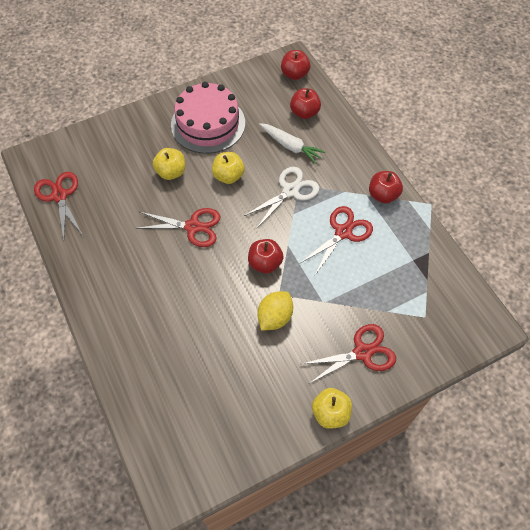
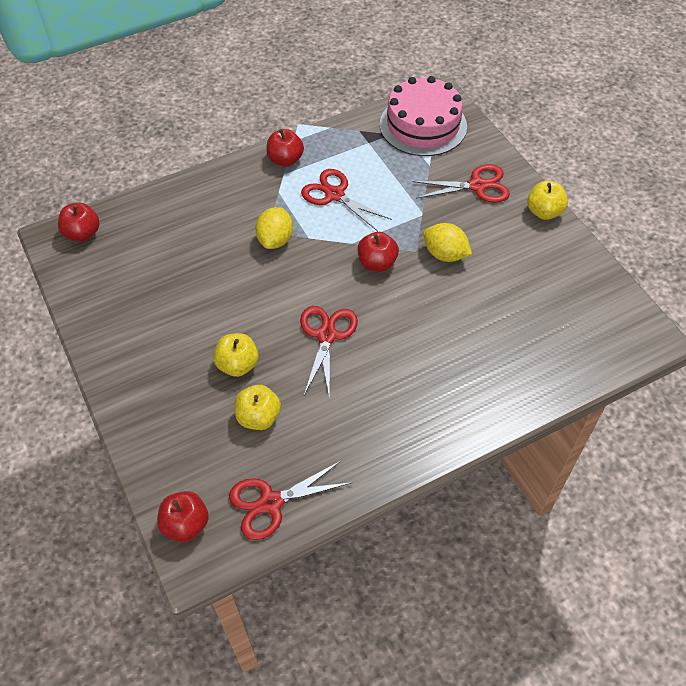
camera: 90 degrees left, 5 degrees down
(208, 124) = (157, 327): pink cake -> pink cake (423, 125)
(228, 176) = (249, 301): yellow apple -> yellow apple (258, 417)
(290, 191) = (275, 240): white scissors -> yellow lemon
(291, 146) = (207, 239): white carrot -> none
(304, 113) = (152, 225): red apple -> red apple (186, 524)
(362, 352) = (477, 186): red scissors -> red scissors turned 105 degrees clockwise

